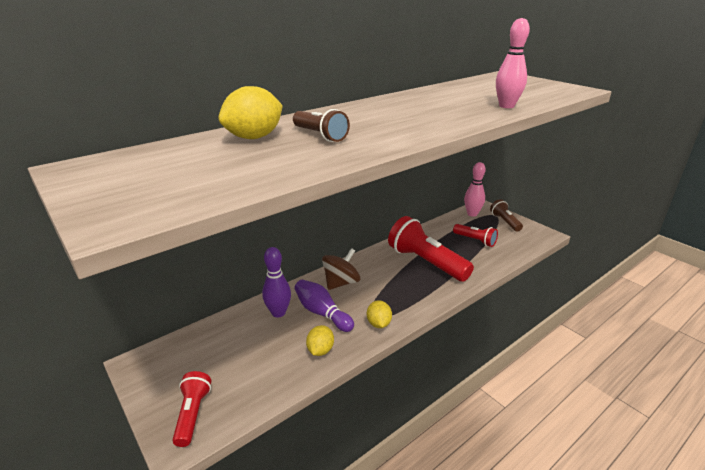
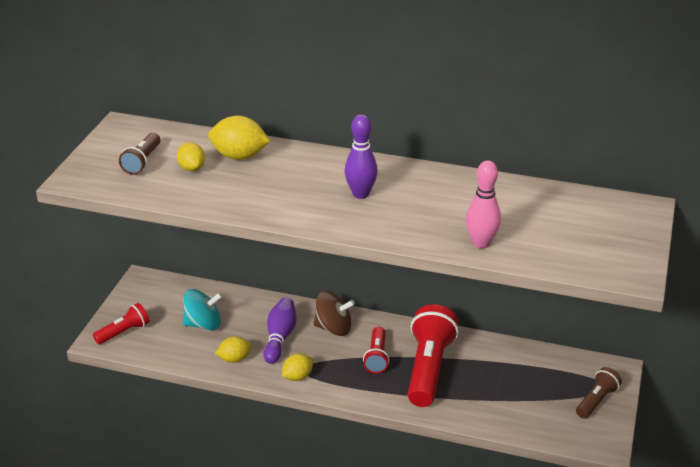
camera: 55 degrees right, 5 degrees up
(233, 158) = (192, 168): none -> yellow lemon
(253, 349) = (203, 324): none -> turquoise spinning top
(278, 313) = (256, 314): purple bowling pin -> purple bowling pin (360, 194)
(320, 135) = (274, 180): brown flashlight -> brown flashlight (142, 162)
(472, 214) = (583, 367): pink bowling pin -> none
(475, 240) = (518, 390): red flashlight -> red flashlight (377, 357)

